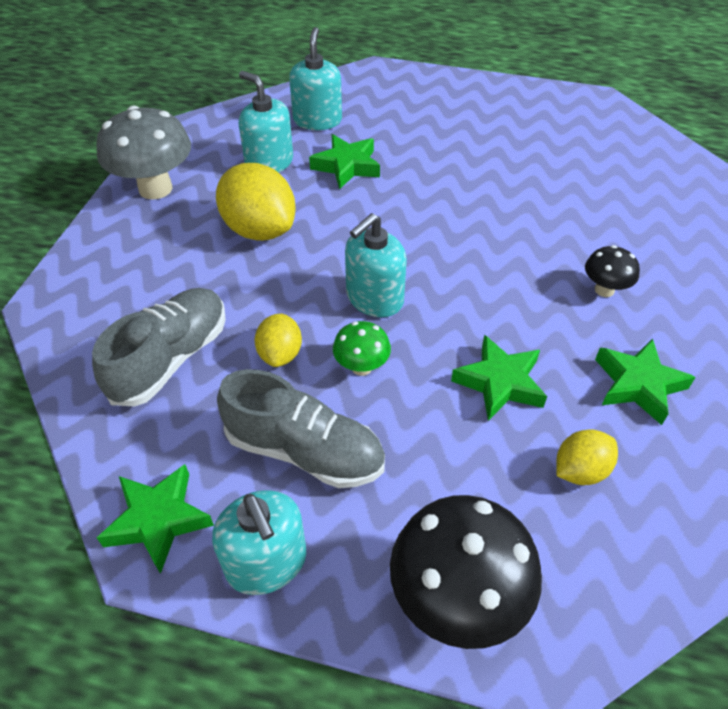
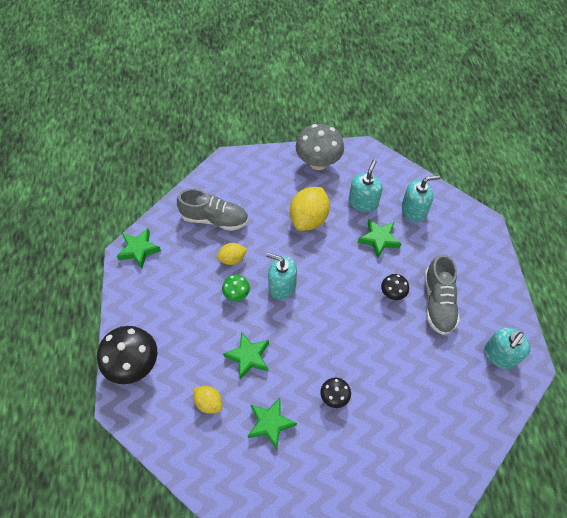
camera: 70 degrees right, 10 degrees up
(266, 562) = (131, 293): turquoise soap dispenser -> turquoise soap dispenser (500, 355)
(304, 451) = (184, 287): grey shoe -> grey shoe (438, 302)
(447, 179) = (392, 293): none -> black mushroom

